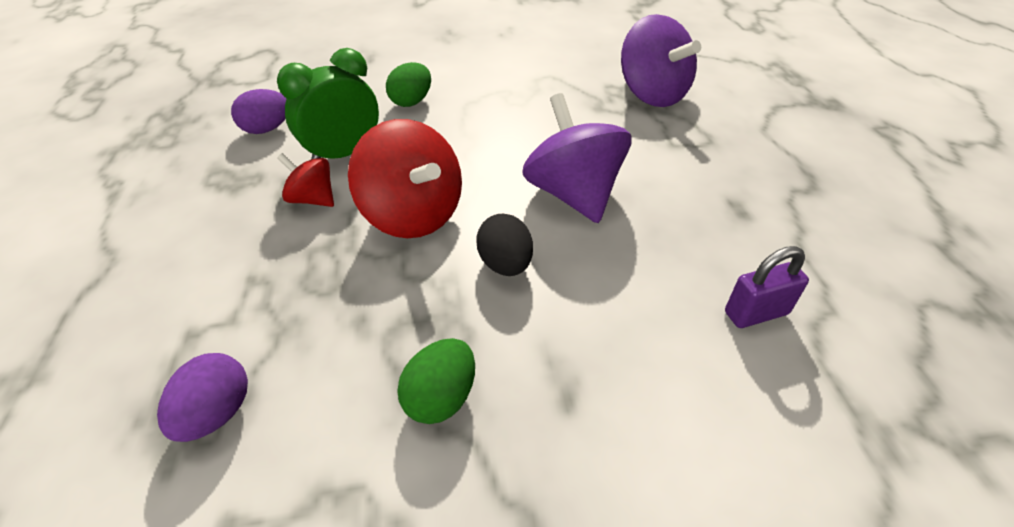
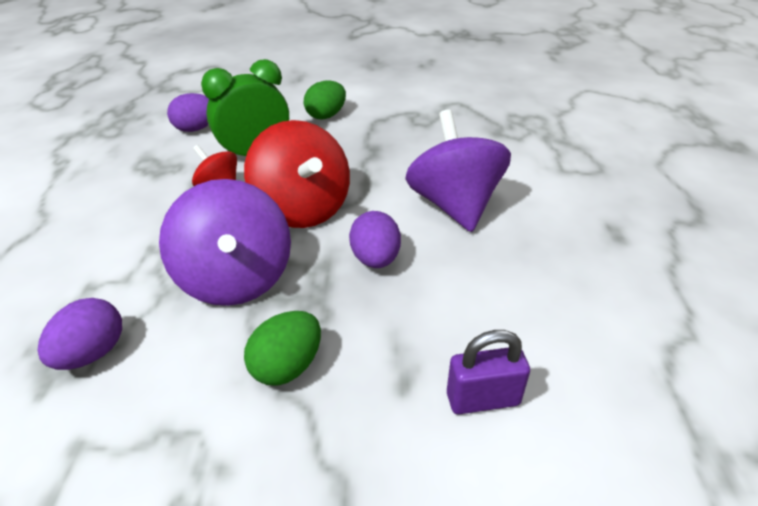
camera: 10 degrees right, 5 degrees down
(505, 264) = (375, 259): black egg -> purple egg
(651, 94) = (552, 125): purple spinning top -> purple spinning top (236, 279)
(756, 313) = (611, 329): purple padlock -> purple padlock (483, 399)

